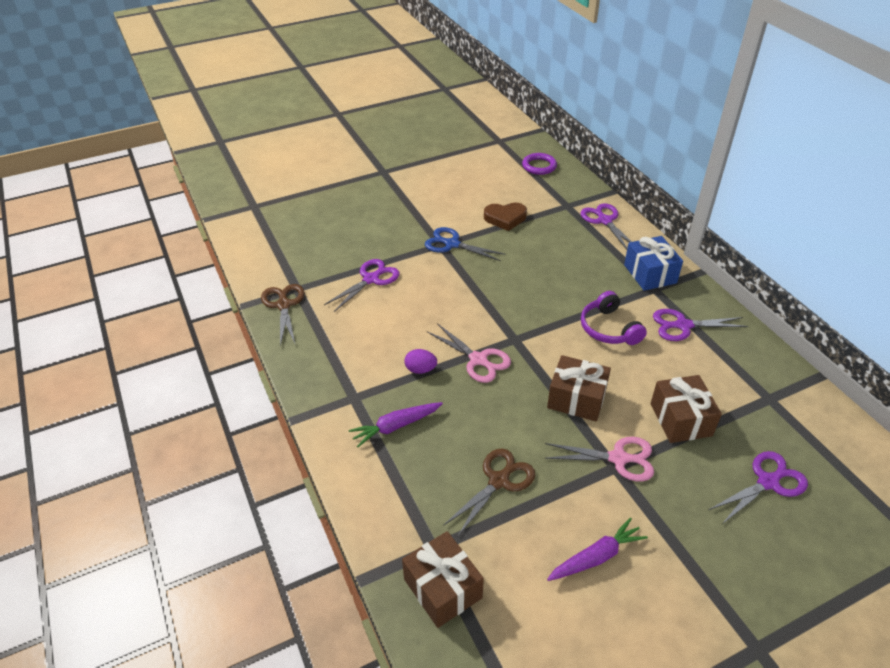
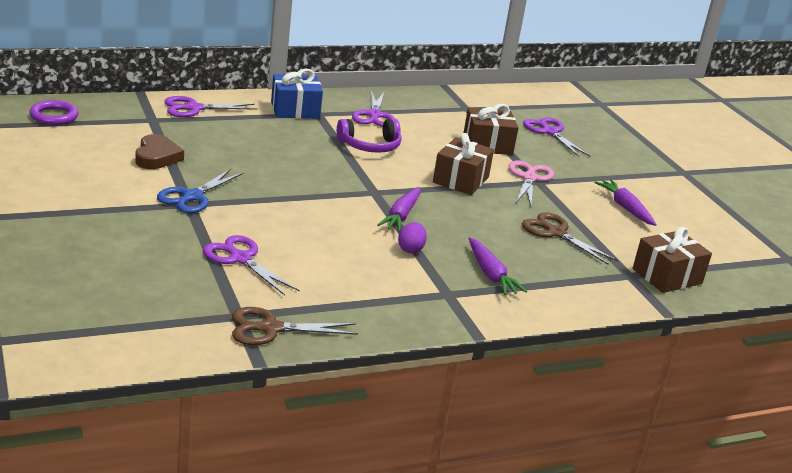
camera: 90 degrees left, 15 degrees down
(478, 360) = (401, 216): pink scissors -> purple carrot

